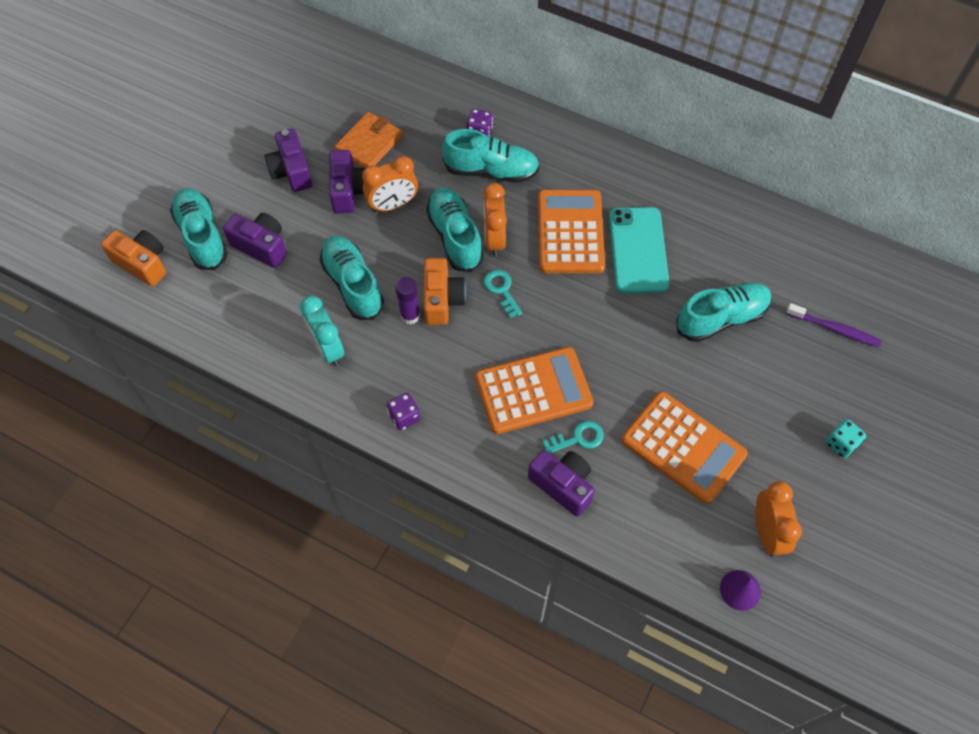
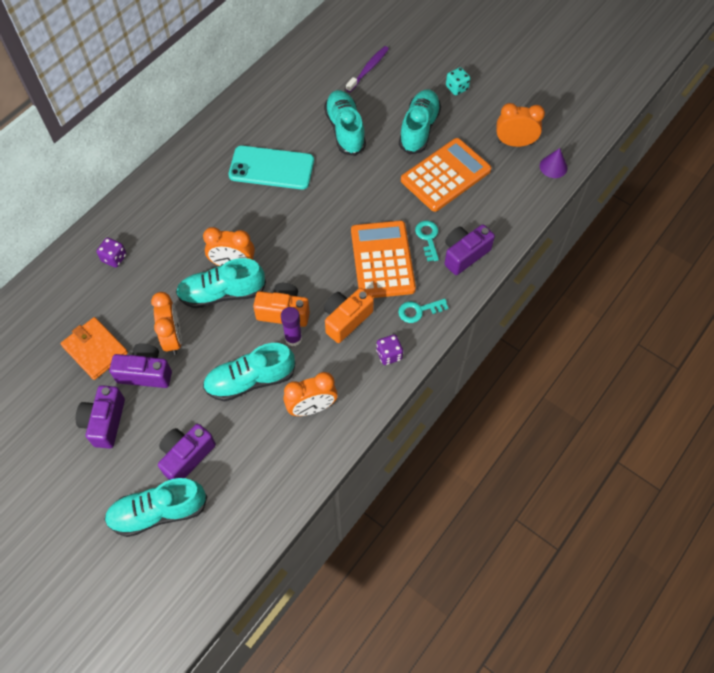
camera: 80 degrees left, 0 degrees up
(142, 264) = (175, 573): orange camera -> orange camera (346, 319)
(291, 171) = (105, 422): purple camera -> purple camera turned 105 degrees clockwise
(327, 349) = (312, 407): turquoise clock -> orange clock
(491, 171) = (160, 255): turquoise shoe -> turquoise shoe (419, 129)
(501, 290) = (285, 267): turquoise key -> turquoise key (418, 311)
(570, 232) = (241, 209): orange calculator -> none

